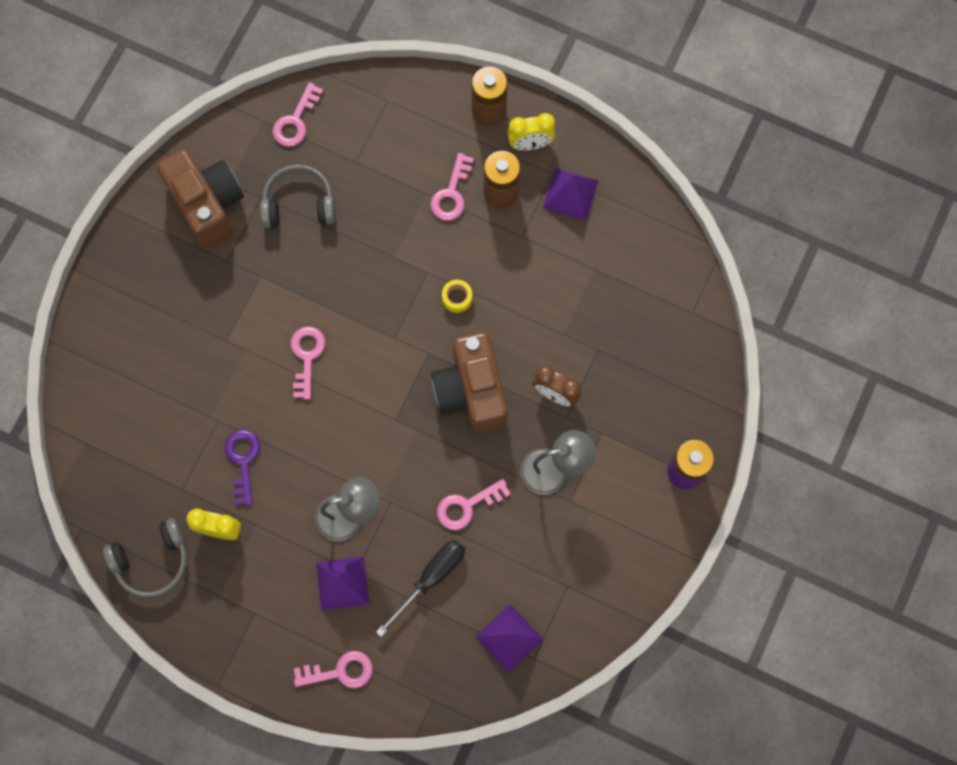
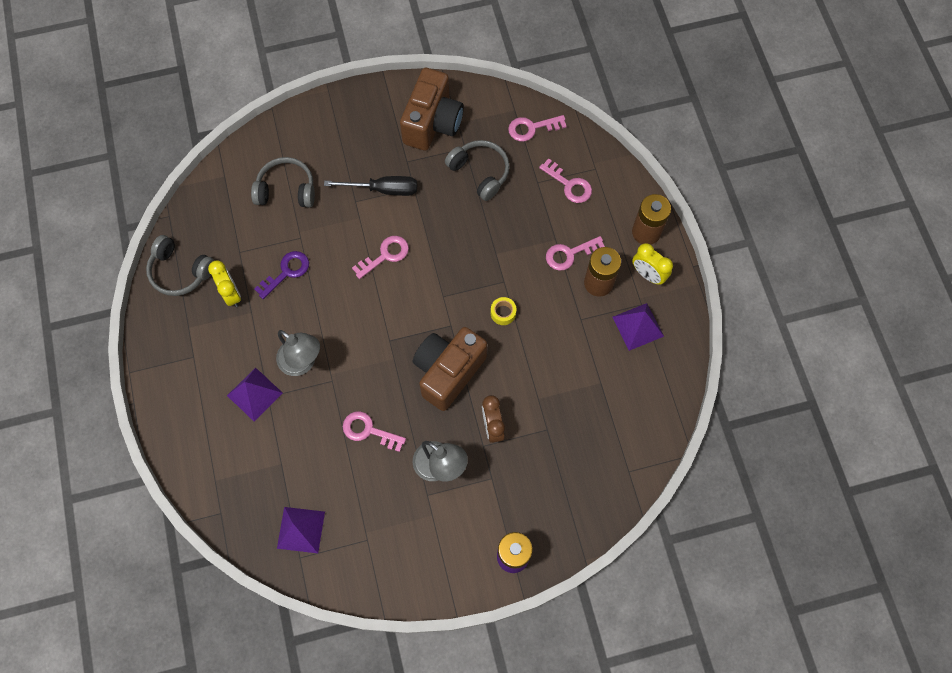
camera: 50 degrees right, 5 degrees down
(155, 395) = (286, 190): none -> grey headphones
(340, 671) = (195, 439): pink key -> pink key (569, 184)
(431, 578) = (301, 447): black screwdriver -> black screwdriver (383, 189)

